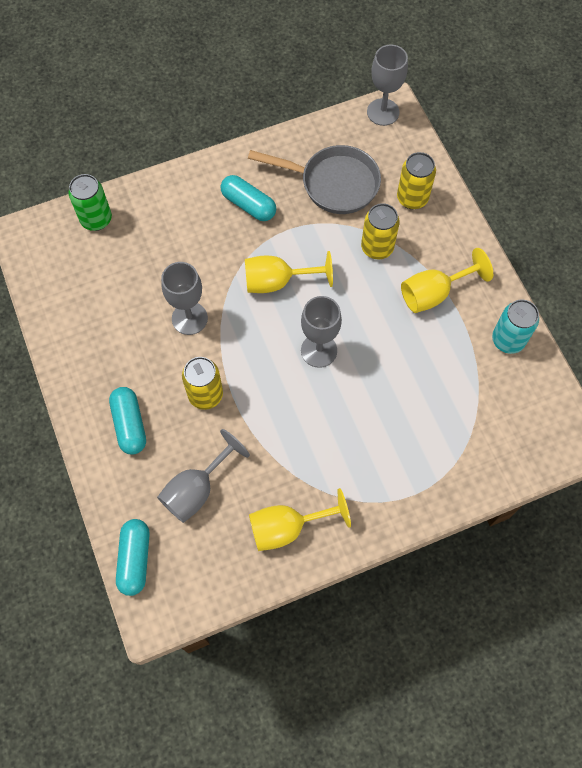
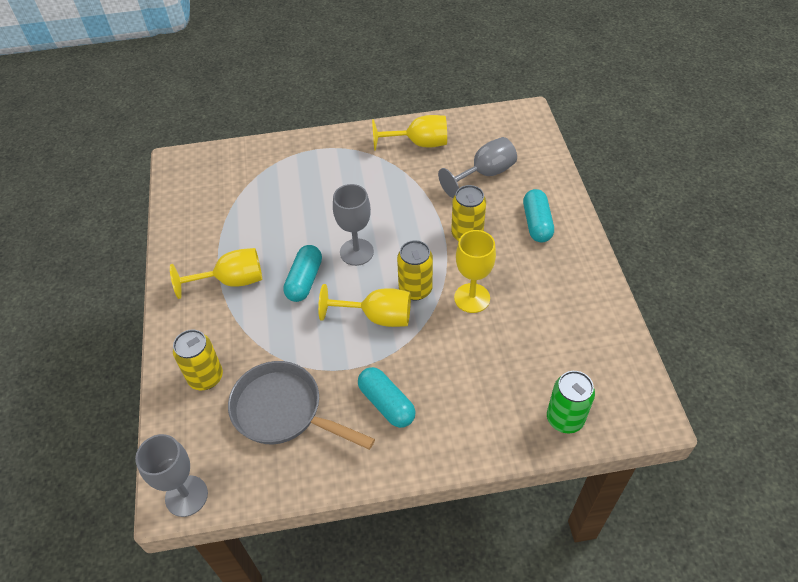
camera: 165 degrees left, 15 degrees down
(135, 559) = (537, 142): turquoise capsule -> turquoise capsule (304, 280)
(189, 318) = (472, 298): grey goblet -> yellow goblet
(377, 248) = (266, 332): yellow can -> yellow can (415, 289)
(508, 340) = (187, 234): turquoise can -> none

